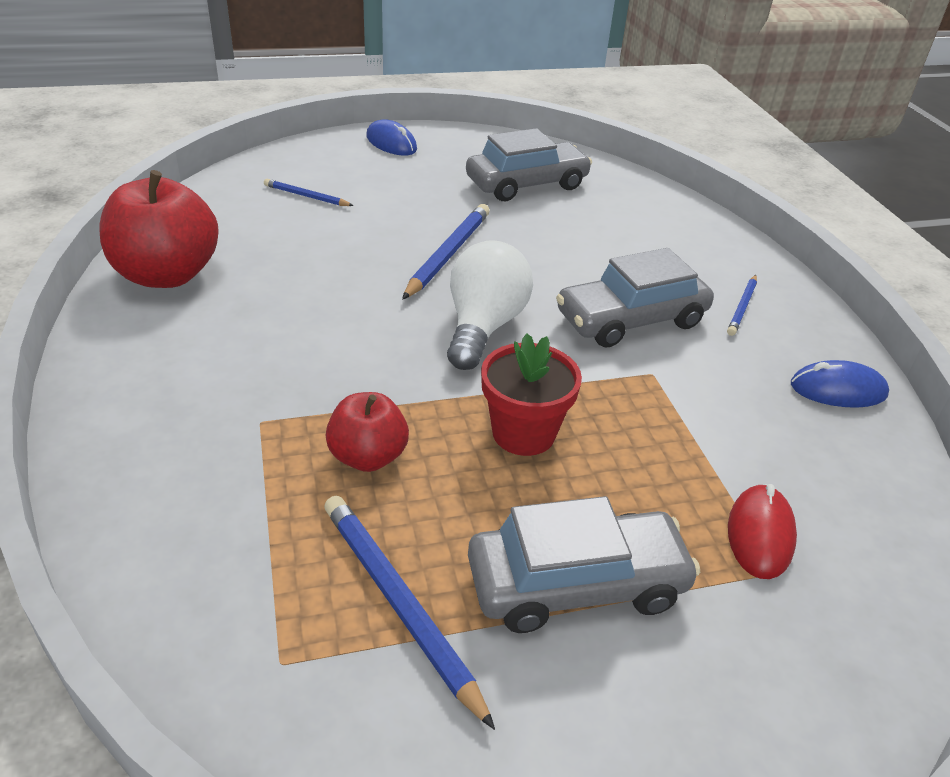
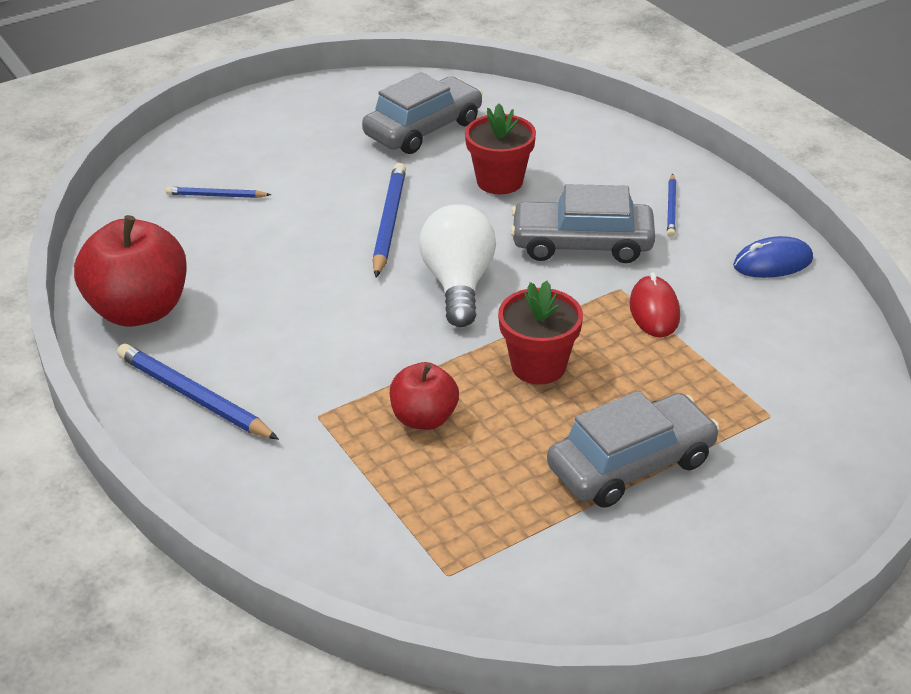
camera: 15 degrees left, 0 degrees up
(391, 143) = (263, 114): blue mouse -> none
(399, 604) = (510, 514): blue pencil -> blue pencil (193, 396)
(575, 243) = (499, 181): none -> red flower pot
(631, 320) = (582, 244): grey car -> grey car turned 45 degrees clockwise
(760, 534) = (749, 393): red mouse -> red mouse (654, 310)

